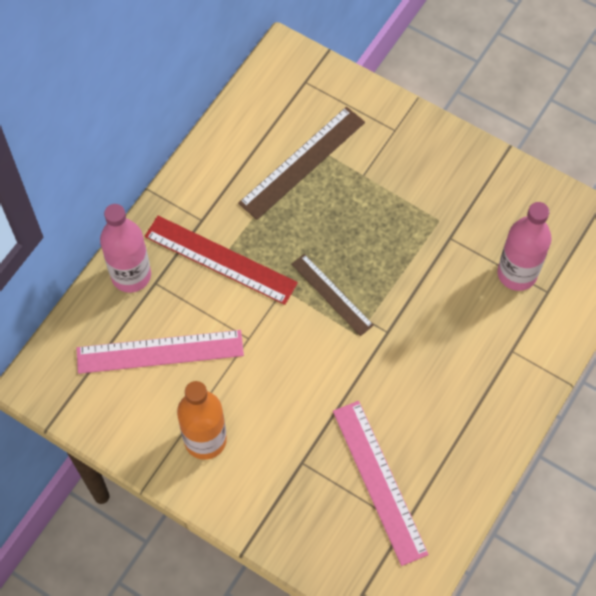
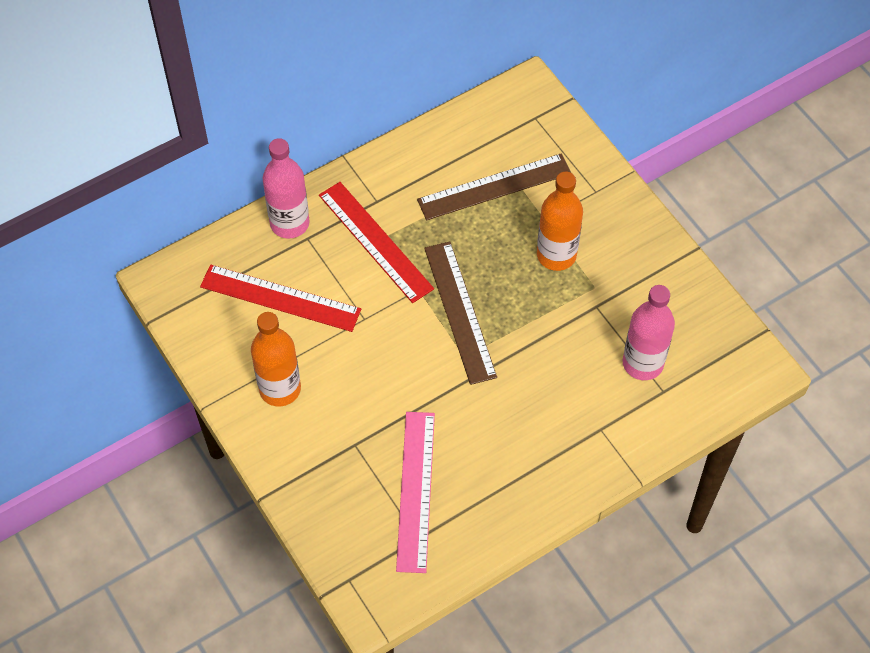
camera: 25 degrees right, 5 degrees down
(160, 352) = (280, 298): pink ruler -> red ruler
(331, 294) = (459, 312): brown ruler -> brown ruler, size x1.56
(390, 204) = (556, 255): none -> orange bottle

